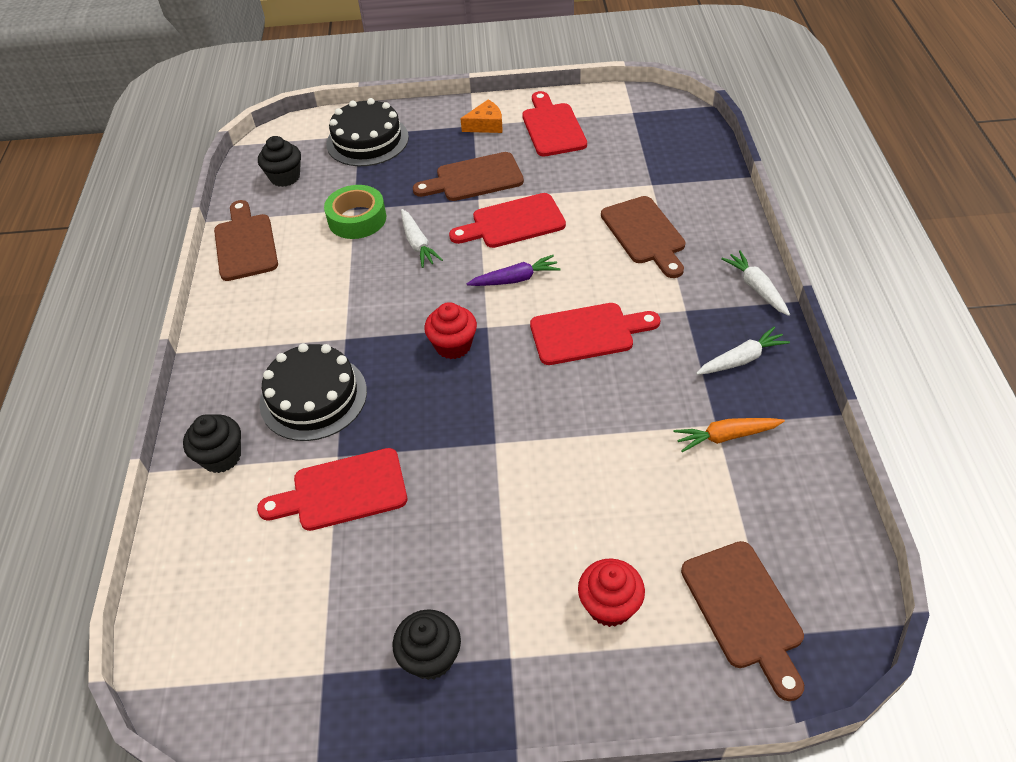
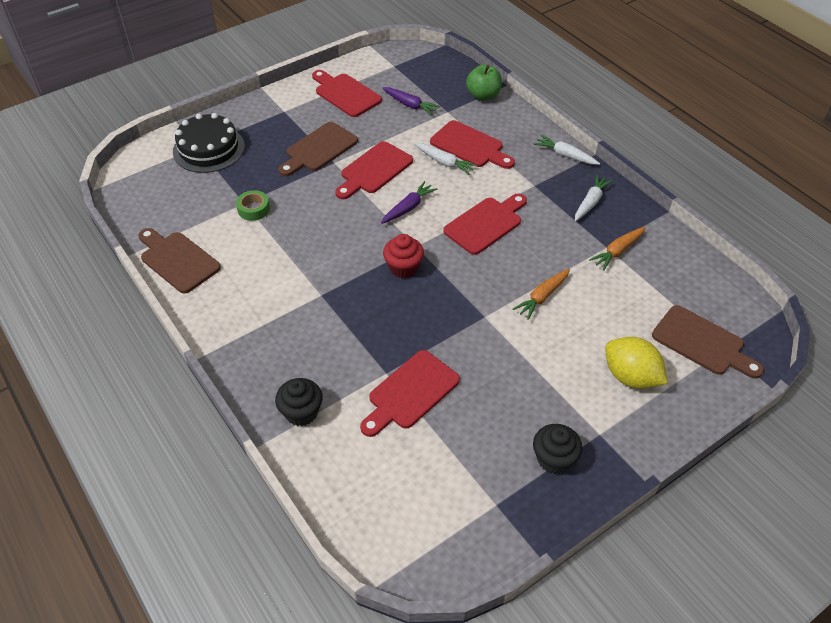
camera: 35 degrees left, 0 degrees up
(285, 177) = (164, 199): black cupcake -> none
(313, 397) = (333, 343): black cake -> none
(357, 219) = (253, 209): green tape -> green tape, size x0.65
(418, 244) = (317, 210): white carrot -> white carrot (445, 163)
(486, 125) = (294, 108): orange cheese -> none
(581, 451) = (542, 297): none -> orange carrot
(609, 605) = (630, 377): red cupcake -> yellow lemon
(614, 163) = (410, 105): none -> purple carrot
(644, 234) = (469, 146): brown cutting board -> red cutting board
(710, 179) = (483, 95): none -> green apple

